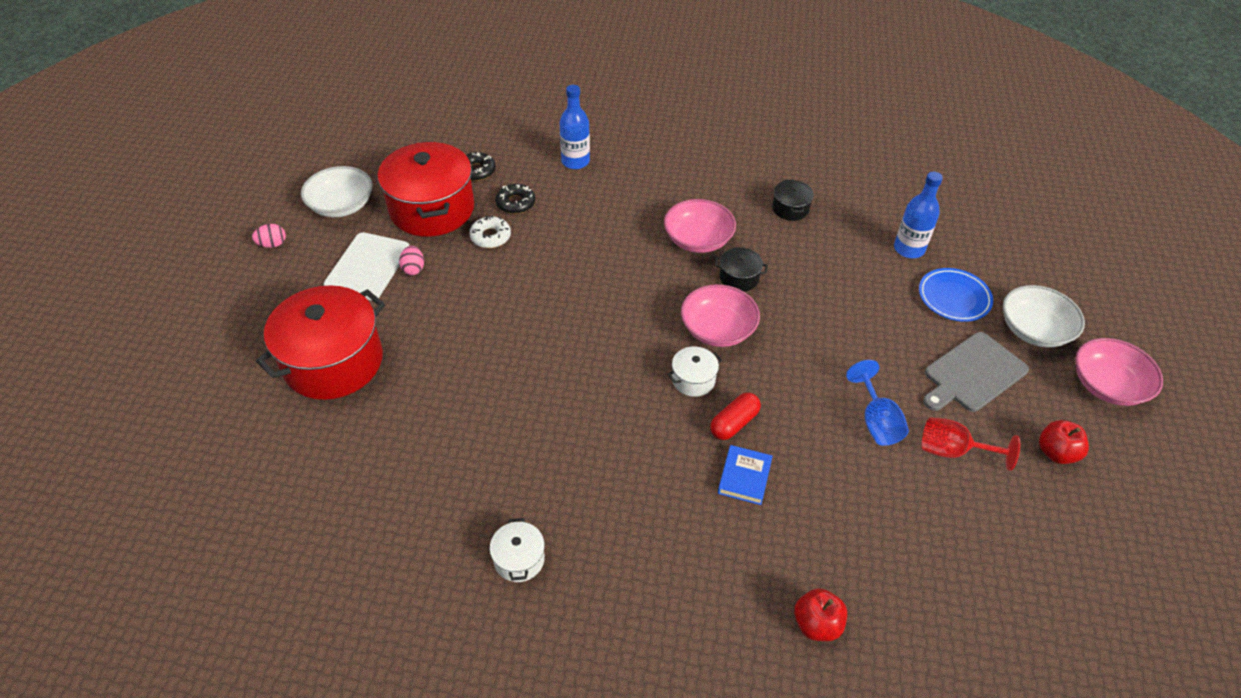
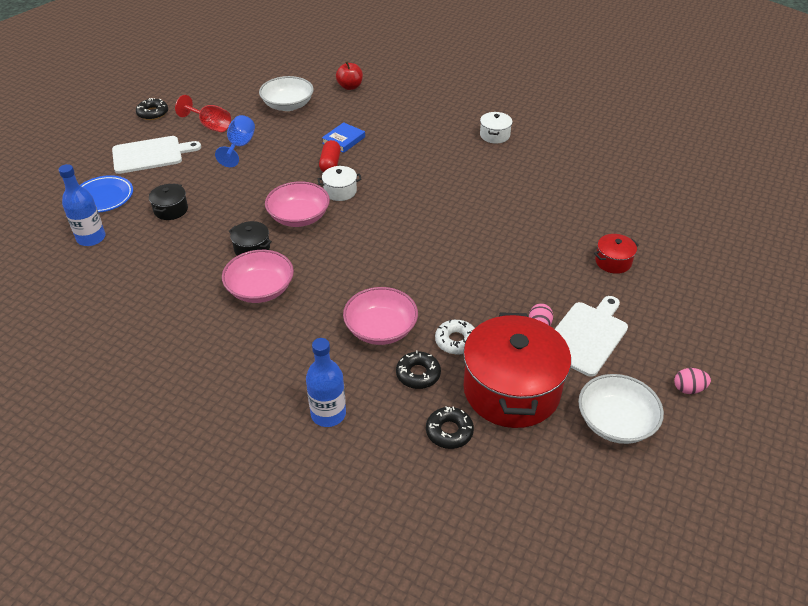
camera: 160 degrees left, 5 degrees down
(333, 362) = (613, 262): red pot -> red pot, size x0.44
(734, 423) = (330, 164): red capsule -> red capsule turned 60 degrees counterclockwise
(790, 209) = (151, 298): black pot -> black pot (171, 210)
(972, 374) = (151, 155): grey cutting board -> white cutting board
(1034, 330) = (77, 167): white bowl -> white bowl (288, 105)
(1056, 453) = (153, 113): red apple -> black donut
(1107, 385) = (76, 132): pink bowl -> pink bowl (381, 329)

